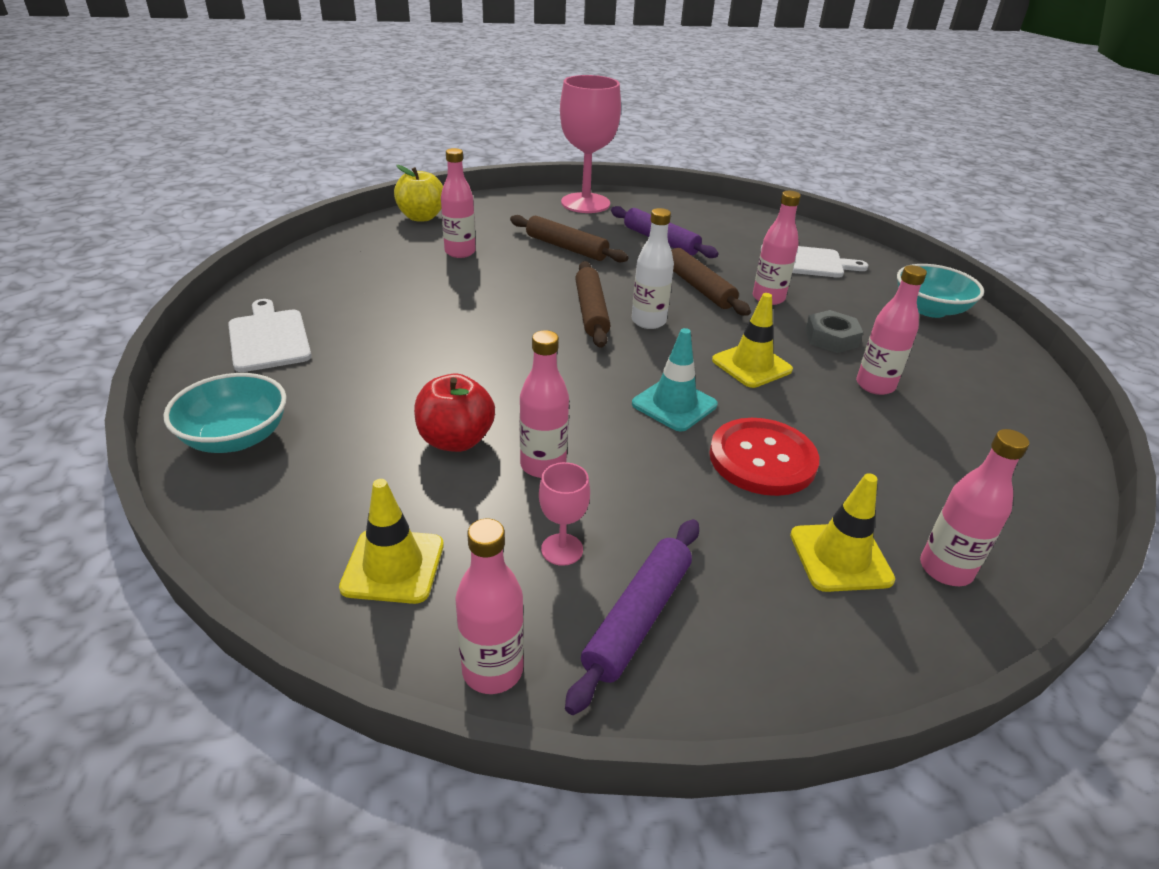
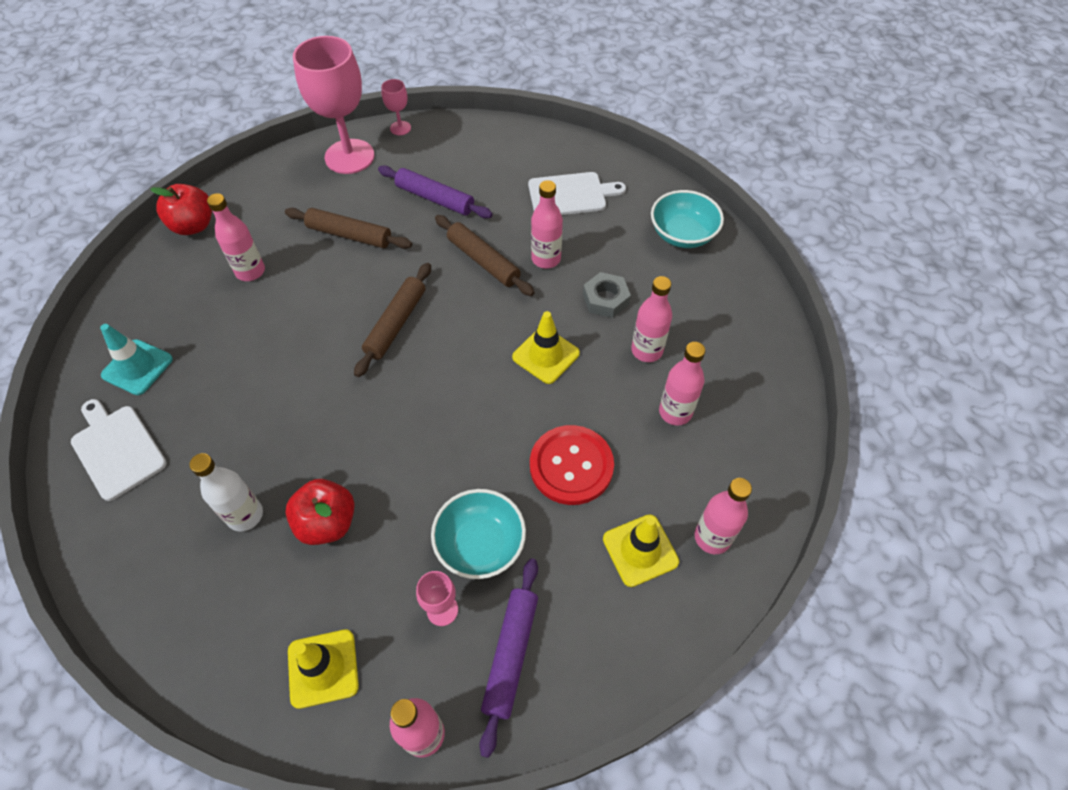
camera: 15 degrees left, 20 degrees up
(236, 437) = (143, 579): turquoise bowl -> turquoise bowl (480, 544)
(421, 217) = (193, 225): yellow apple -> red apple
(543, 465) = (405, 528): pink bottle -> pink bottle (675, 412)
(591, 311) = (396, 324): brown rolling pin -> brown rolling pin turned 45 degrees clockwise
(641, 195) = (400, 128): none -> pink goblet
(648, 321) = (449, 323): white bottle -> white bottle (245, 515)
(674, 404) = (492, 424): turquoise traffic cone -> turquoise traffic cone (137, 367)

